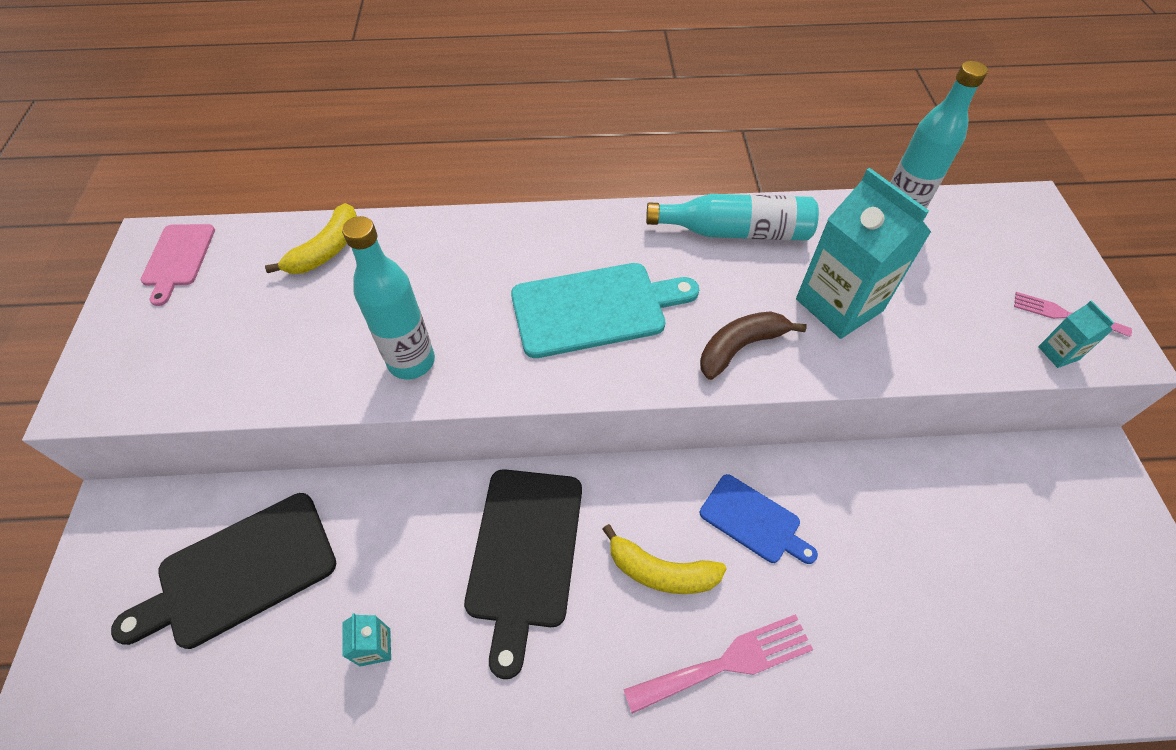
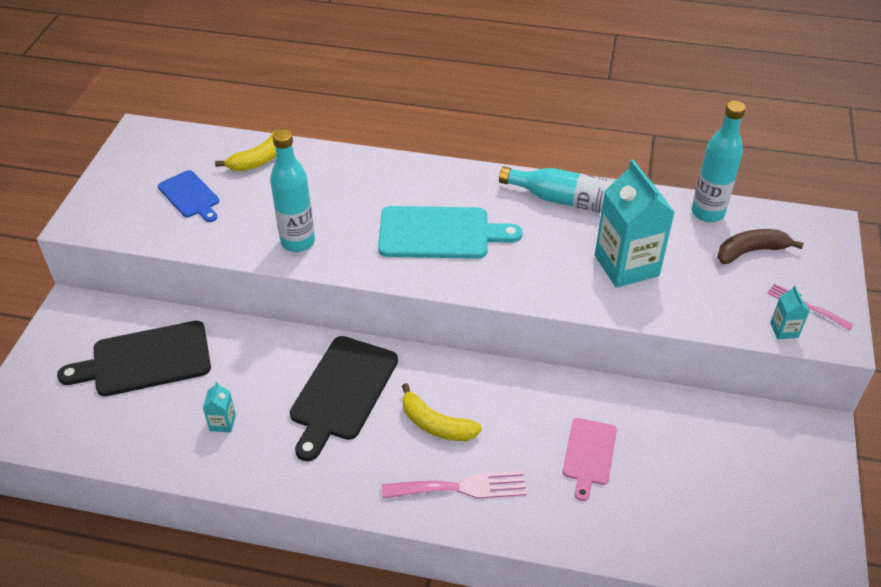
camera: 15 degrees right, 10 degrees down
(178, 258) = (156, 146): pink cutting board -> pink cutting board (589, 454)
(740, 347) = (537, 278): brown banana -> brown banana (751, 251)
(753, 520) = (518, 409): blue cutting board -> blue cutting board (190, 196)

